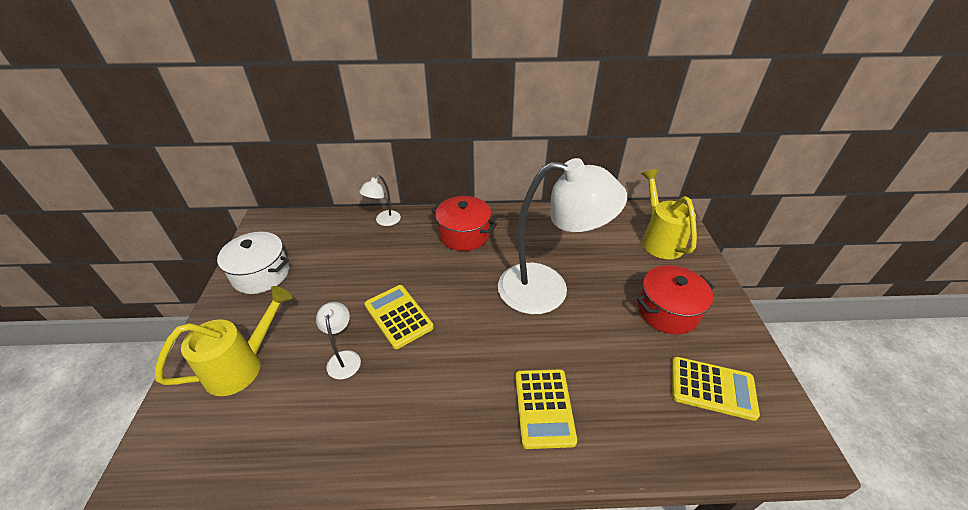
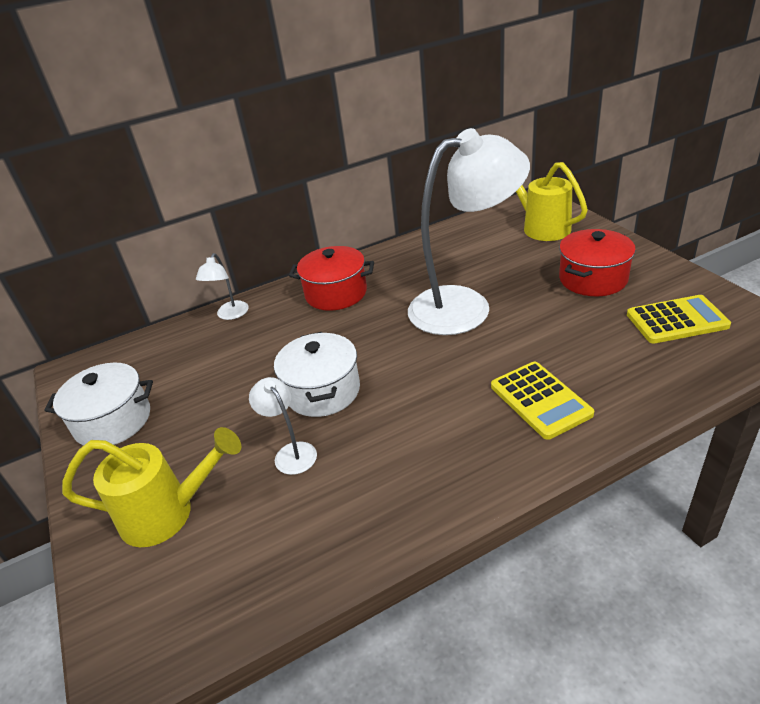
camera: 20 degrees left, 5 degrees down
(242, 366) = (167, 513): yellow watering can -> yellow watering can turned 60 degrees clockwise
(398, 316) = (322, 391): yellow calculator -> white pot

